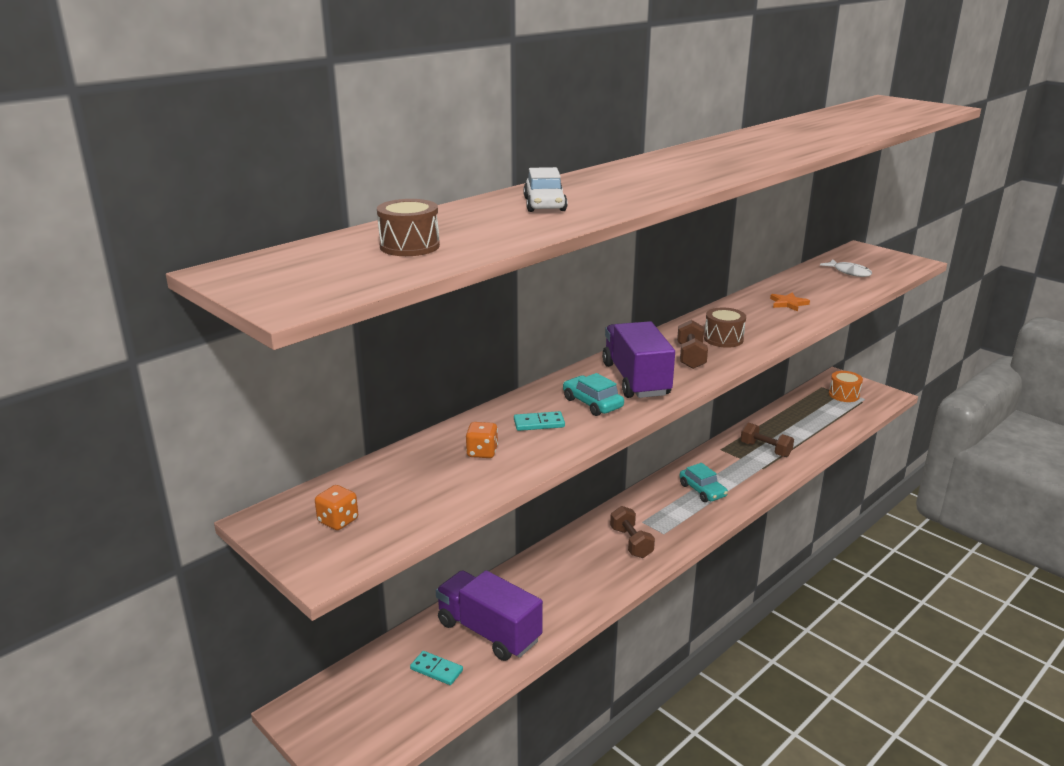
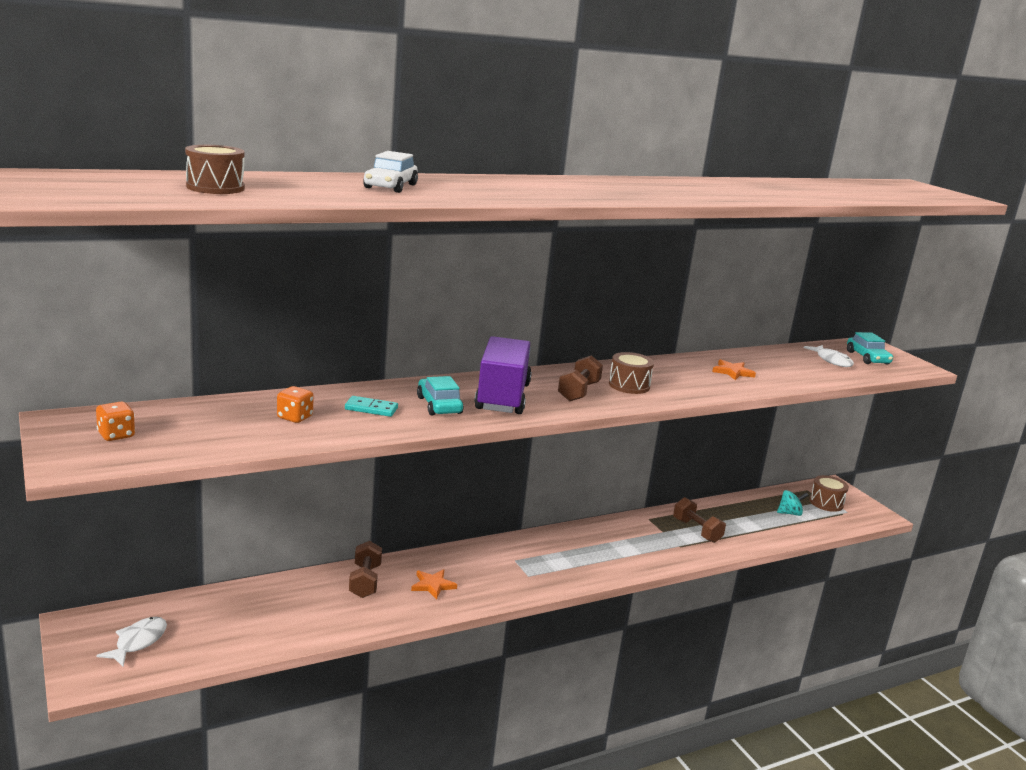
camera: 15 degrees right, 5 degrees down
(371, 710) = (138, 642): none -> white fish
(436, 670) = (221, 627): turquoise domino -> none
(489, 632) = (292, 610): purple truck -> none
(592, 567) = (433, 585): none -> orange star
(631, 542) = (489, 575): brown dumbbell -> brown dumbbell (365, 581)
(702, 490) = (599, 549): turquoise car -> turquoise car (867, 358)
(823, 412) = (789, 513): none -> turquoise spinning top
(844, 395) = (826, 503): orange drum -> brown drum

